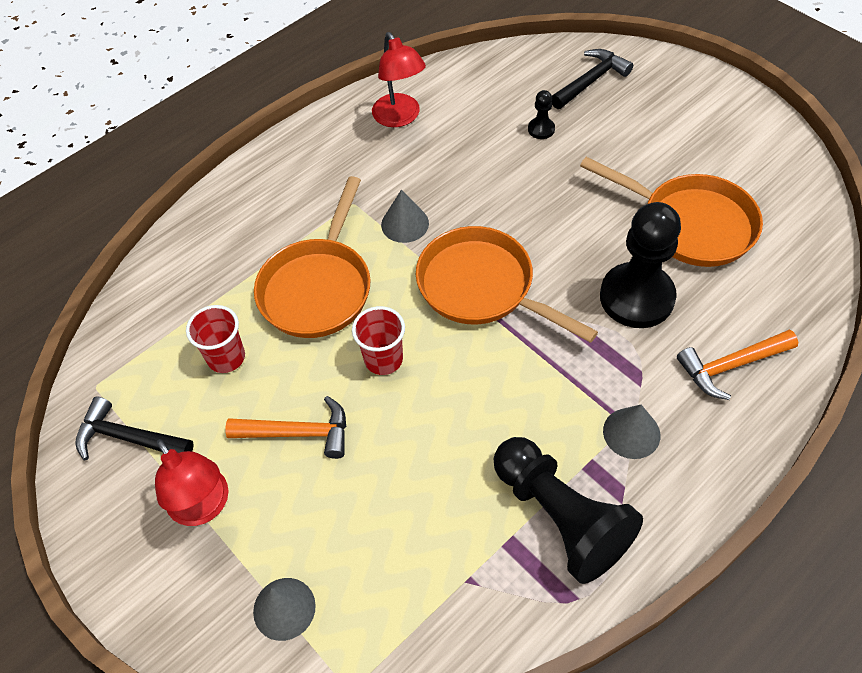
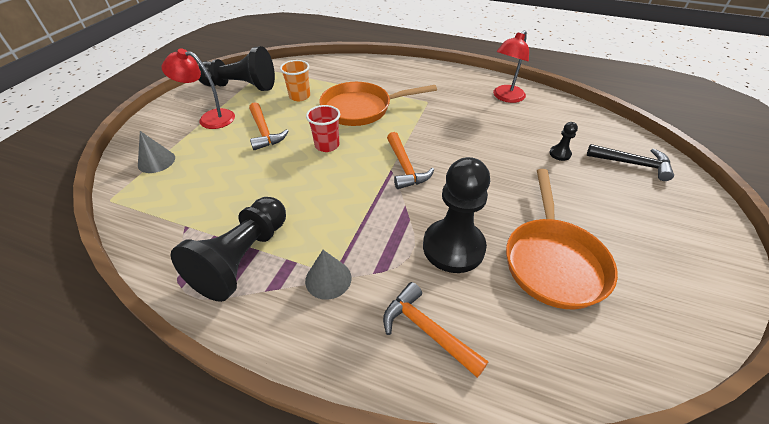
camera: 60 degrees right, 10 degrees down
(129, 438) = (241, 86): black hammer -> black pawn
(204, 507) = (210, 118): red lamp -> red lamp turned 75 degrees clockwise
(226, 358) = (299, 96): red cup -> orange cup
(405, 224) = (429, 123): grey cone -> none
(482, 287) = (405, 167): orange pan -> orange hammer

